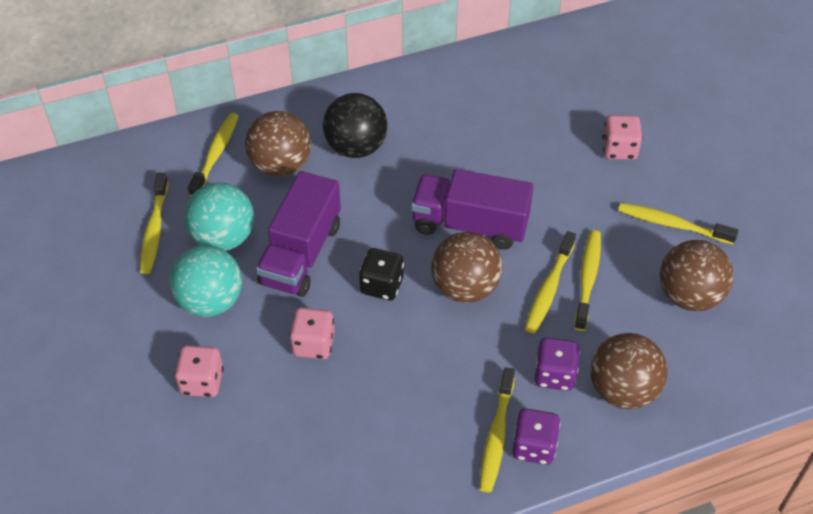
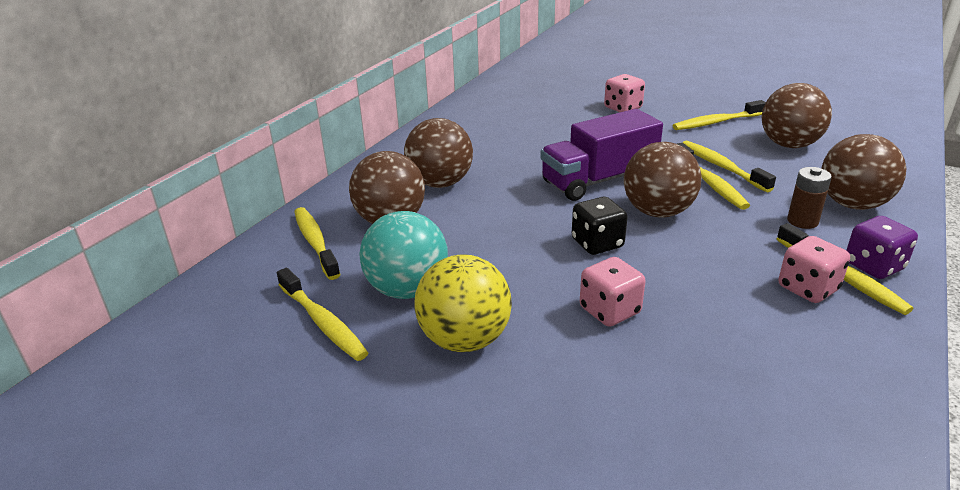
camera: 40 degrees left, 20 degrees down
(202, 381) = (556, 407): pink dice -> pink dice (807, 288)
(210, 301) = (464, 340): turquoise ball -> yellow ball
(301, 254) = (498, 261): purple truck -> none
(356, 147) = (440, 183): black ball -> brown ball
(554, 375) = (802, 221): purple dice -> brown battery

